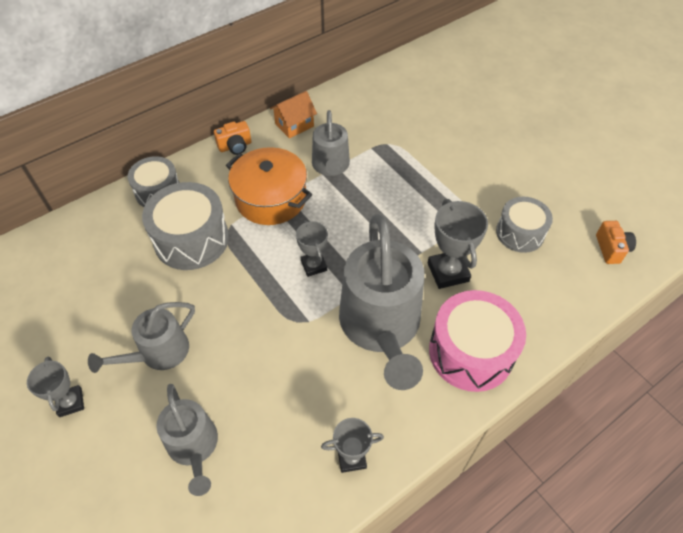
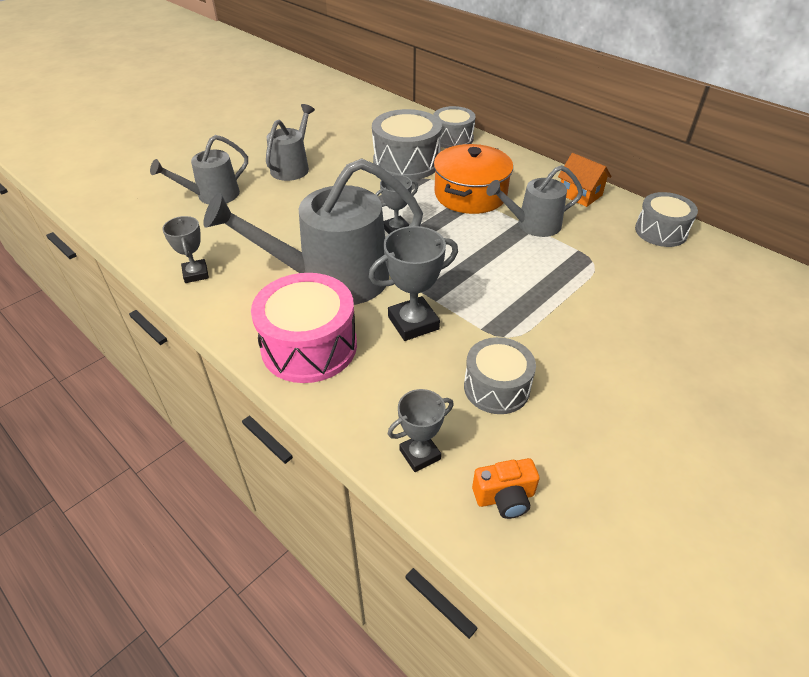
camera: 80 degrees right, 10 degrees down
(70, 402) = (250, 142): grey trophy -> grey trophy (420, 454)
(159, 353) = (292, 167): grey watering can -> grey watering can turned 75 degrees clockwise
(235, 146) = (528, 166): orange camera -> none
(358, 95) = (661, 231): none -> grey drum

